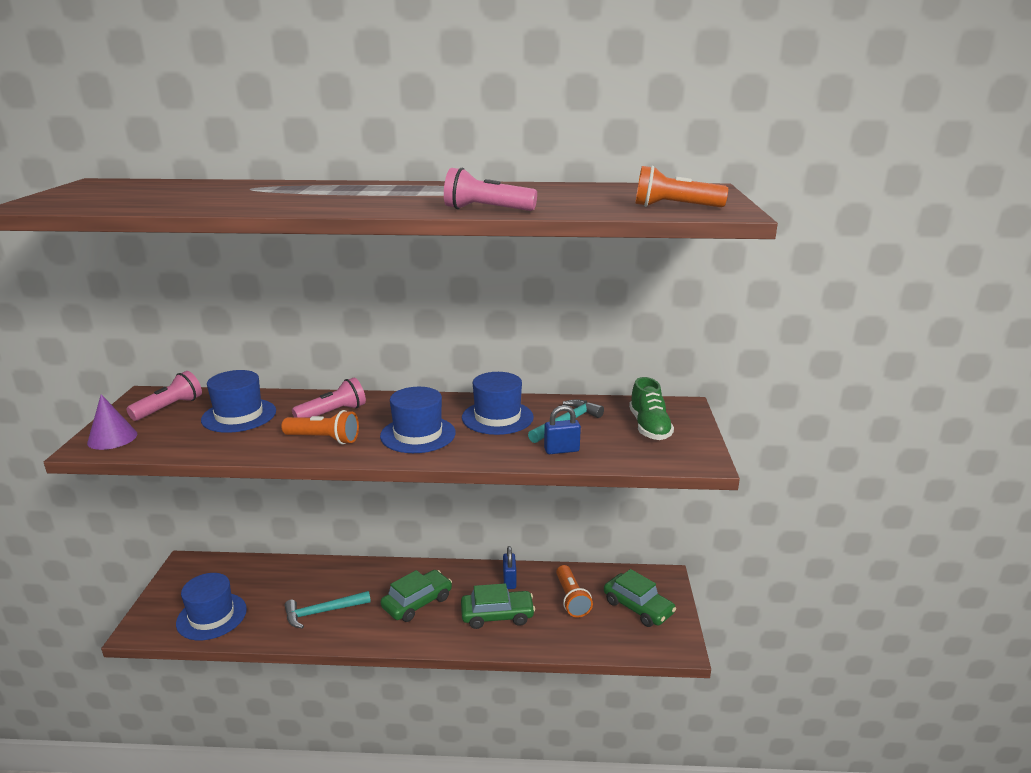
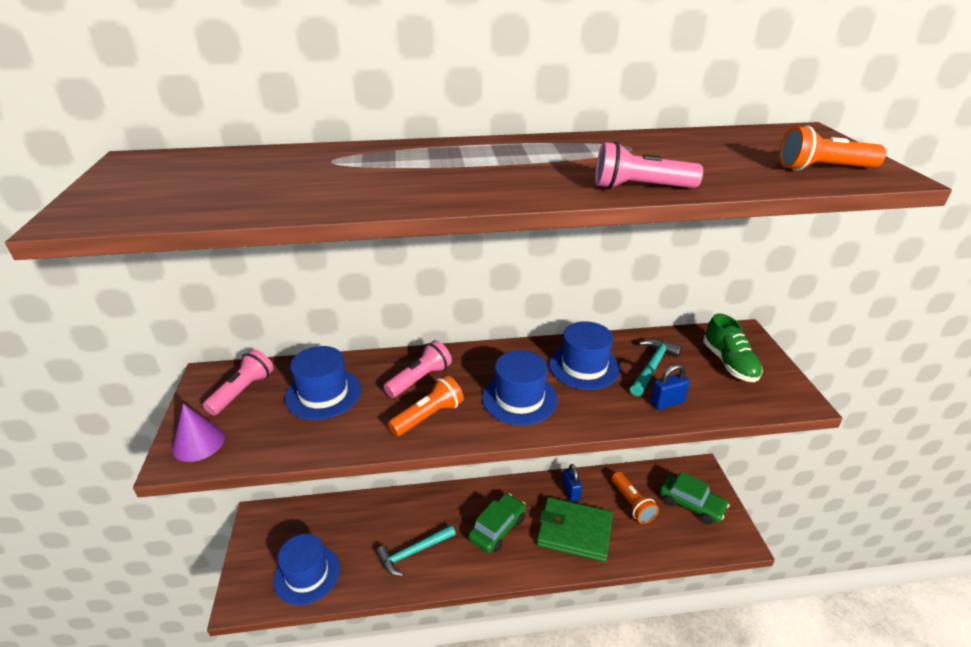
camera: 10 degrees left, 10 degrees up
(324, 439) = (428, 416): orange flashlight -> orange flashlight turned 45 degrees counterclockwise
(497, 615) = (574, 531): green car -> green wallet

